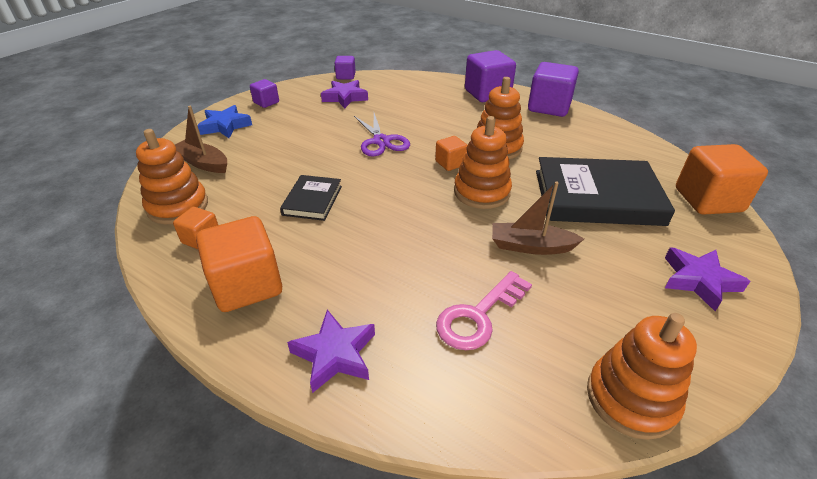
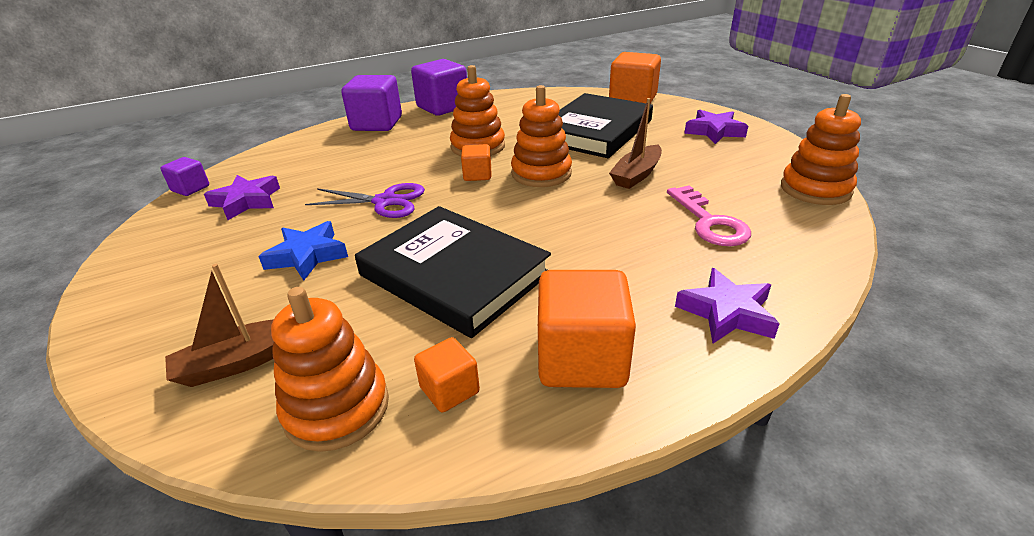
camera: 60 degrees left, 5 degrees down
(225, 126) = (156, 320): blue star -> blue star (307, 255)
(266, 102) = (149, 266): purple cube -> none
(312, 200) = (454, 274): black book -> black book, size x1.96

